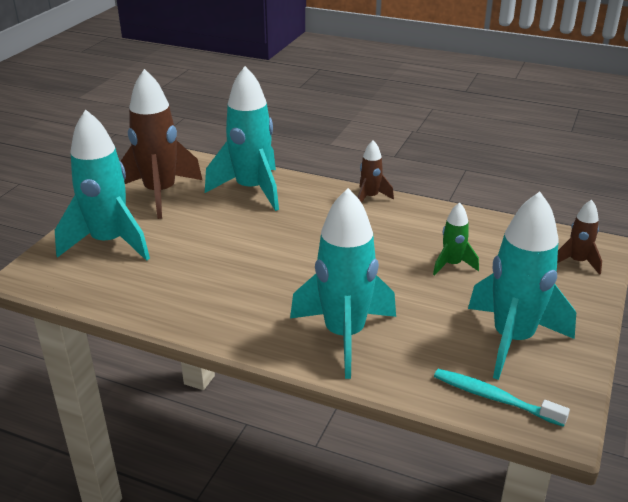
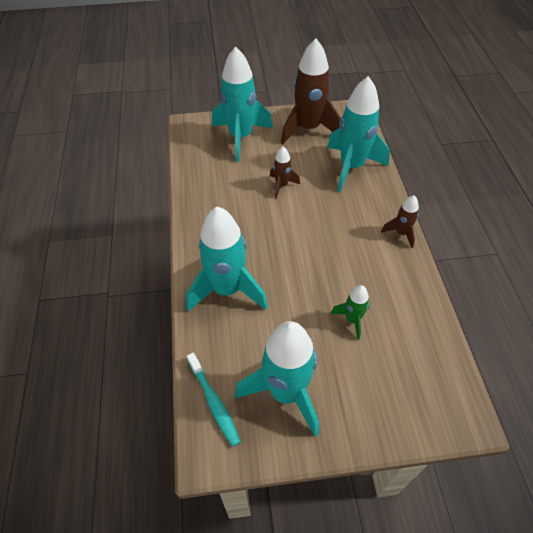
camera: 60 degrees right, 20 degrees up
(494, 398) = (214, 402): turquoise toothbrush -> turquoise toothbrush turned 150 degrees clockwise
(577, 262) = (427, 409): brown rocket -> brown rocket (281, 185)

